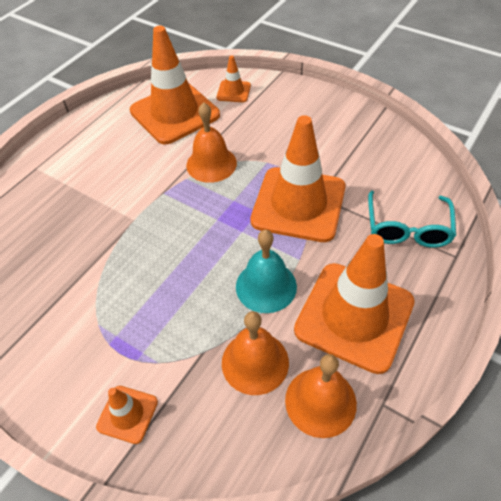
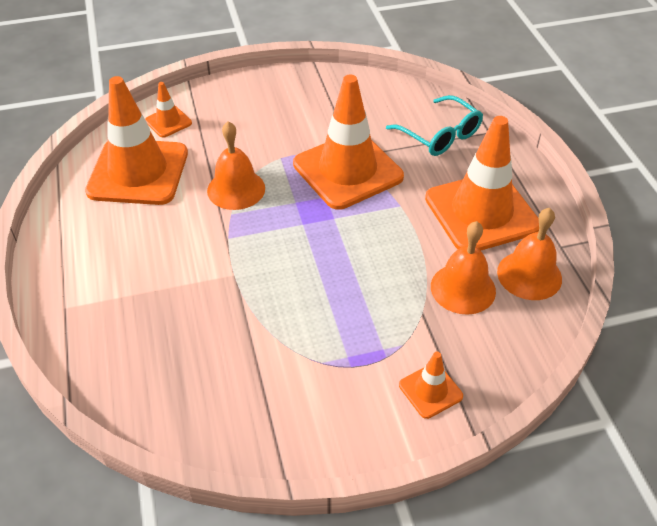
camera: 50 degrees left, 5 degrees down
(266, 286) = (403, 239): turquoise bell -> none

